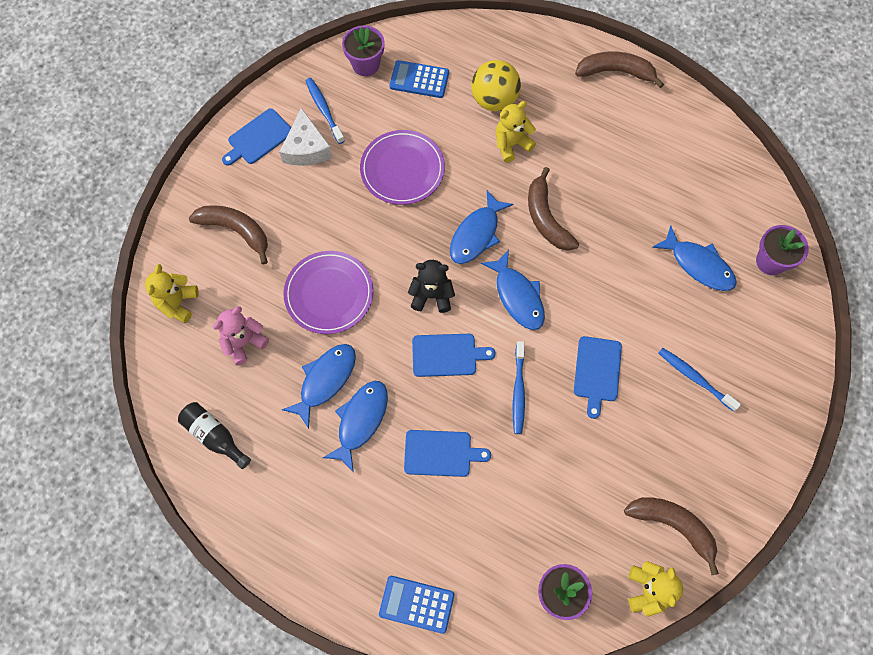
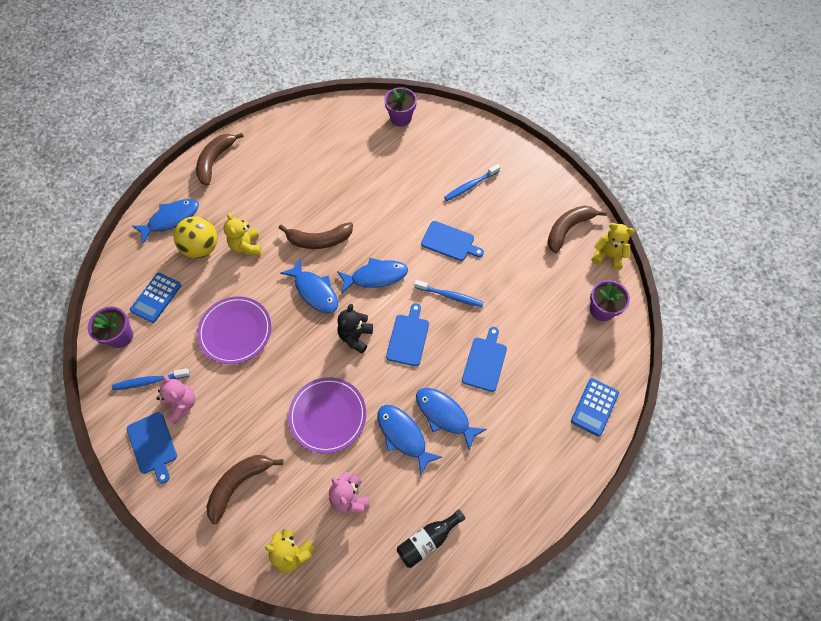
camera: 75 degrees left, 5 degrees down
(306, 148) = (181, 404): white cheese -> pink teddy bear
(698, 265) = (389, 158): blue fish -> blue fish (171, 219)

